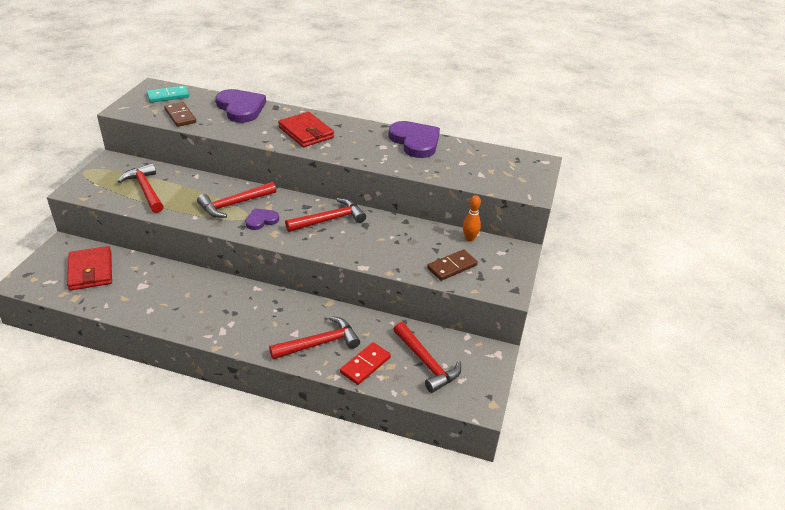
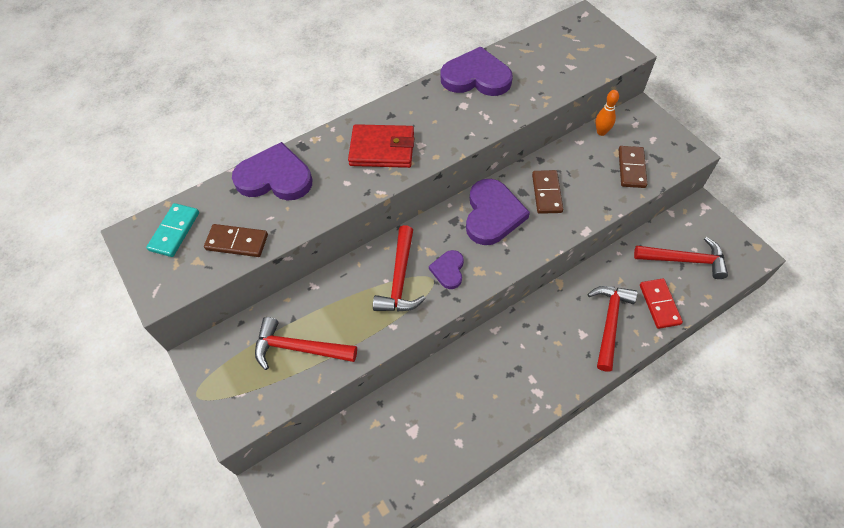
camera: 45 degrees left, 20 degrees up
(91, 271) = (347, 471): red wallet -> none
(329, 220) = (492, 214): red hammer -> purple heart
(377, 235) = (546, 193): none -> brown domino

